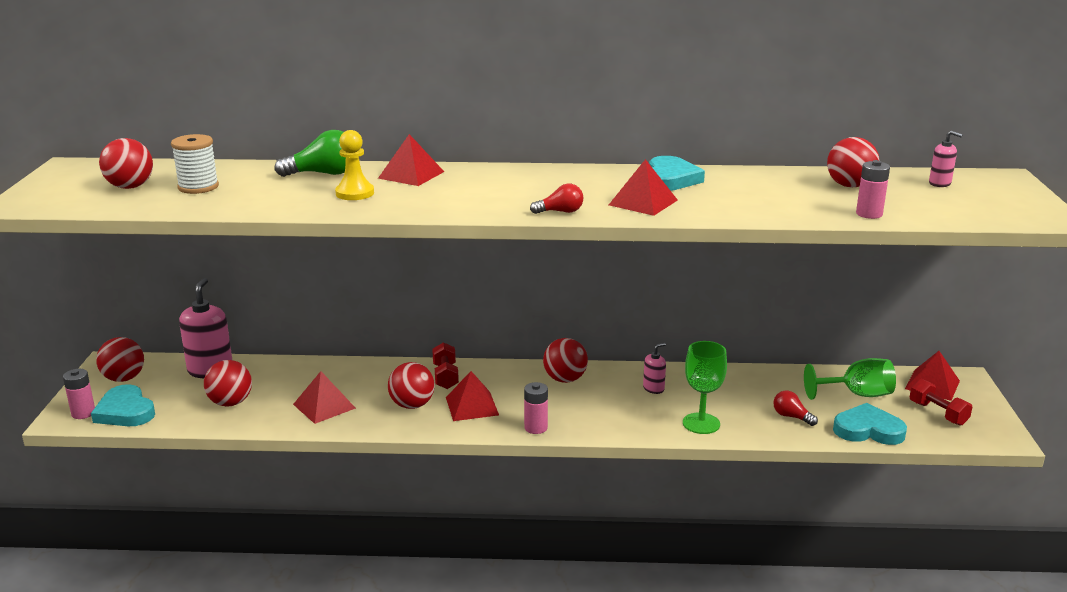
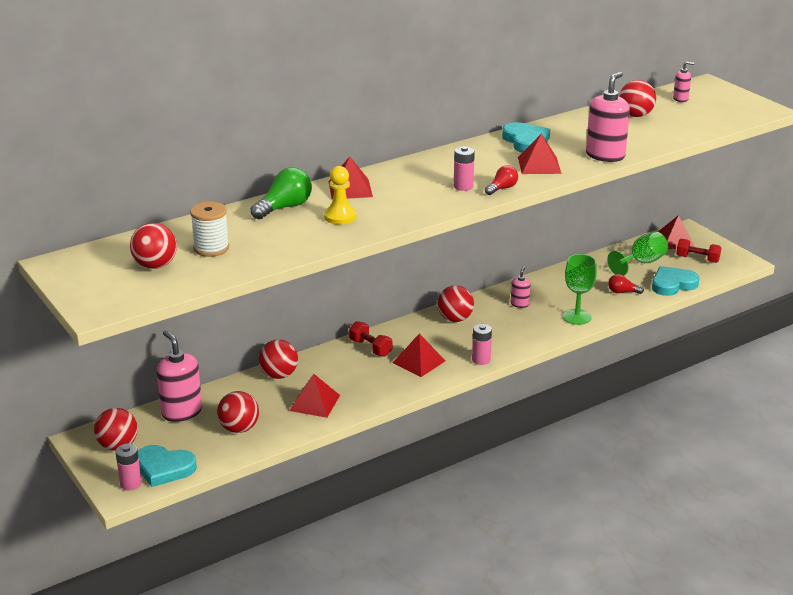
camera: 35 degrees left, 5 degrees up
(412, 405) = (377, 377): red ball -> red ball (279, 375)
(739, 212) = (605, 155): none -> pink soap dispenser
(869, 214) = (675, 134): pink battery -> pink battery (463, 186)

